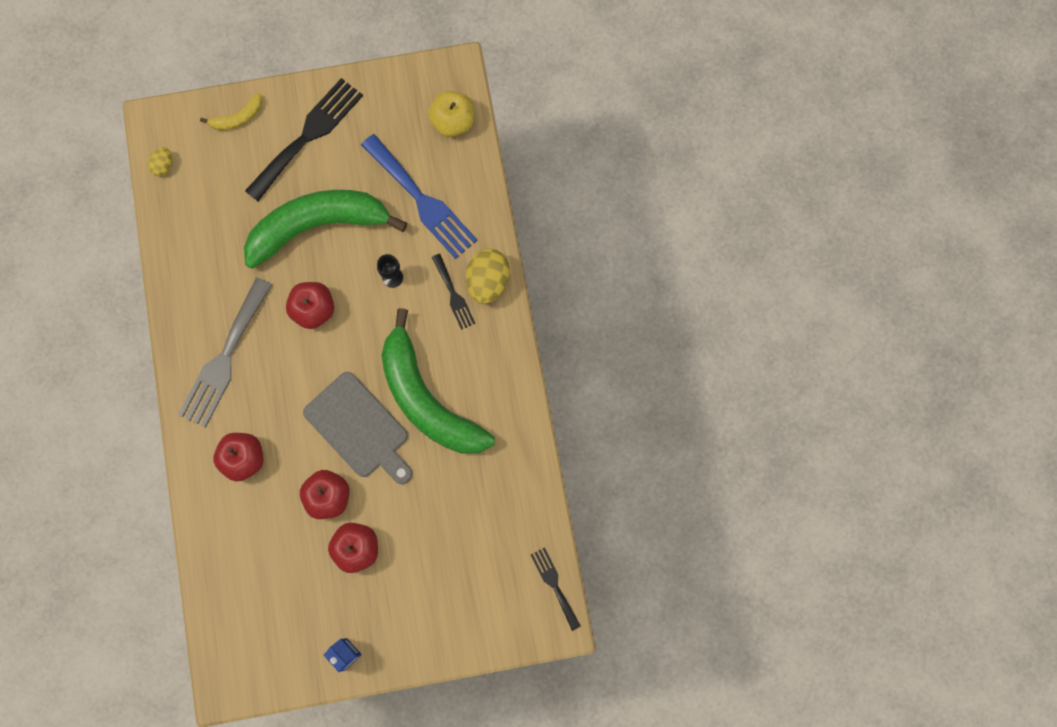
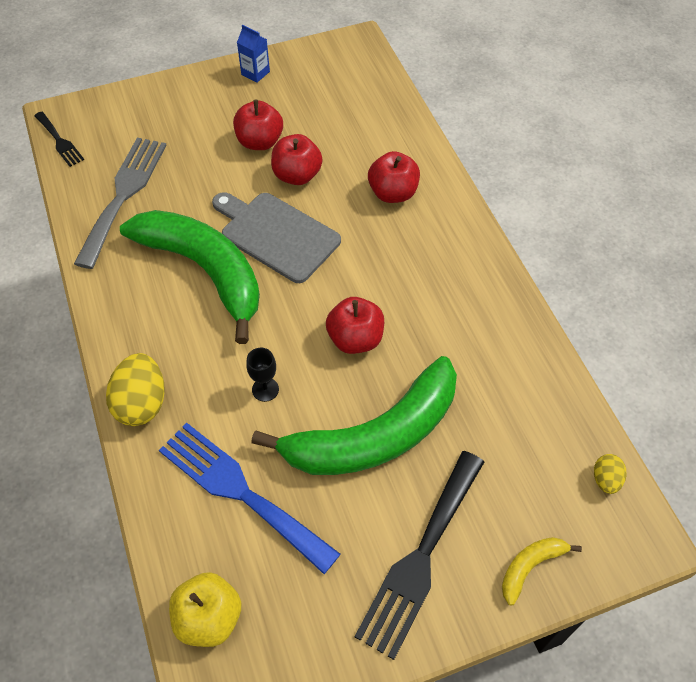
camera: 170 degrees right, 20 degrees down
(225, 358) = (444, 276): grey fork -> grey fork (123, 195)
(453, 295) = (185, 381): black fork -> none

